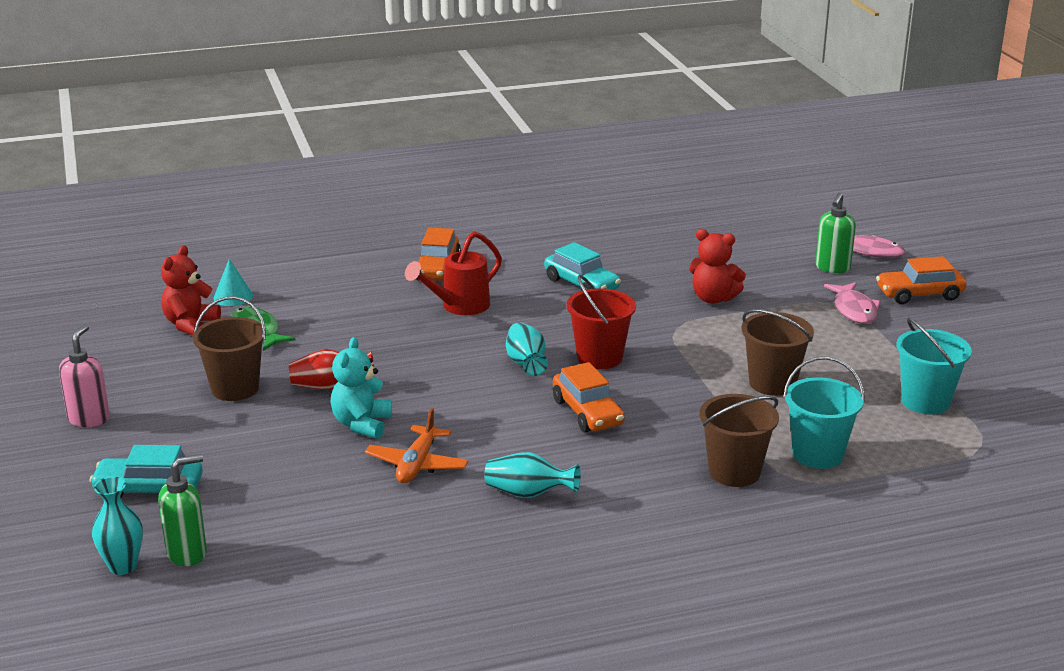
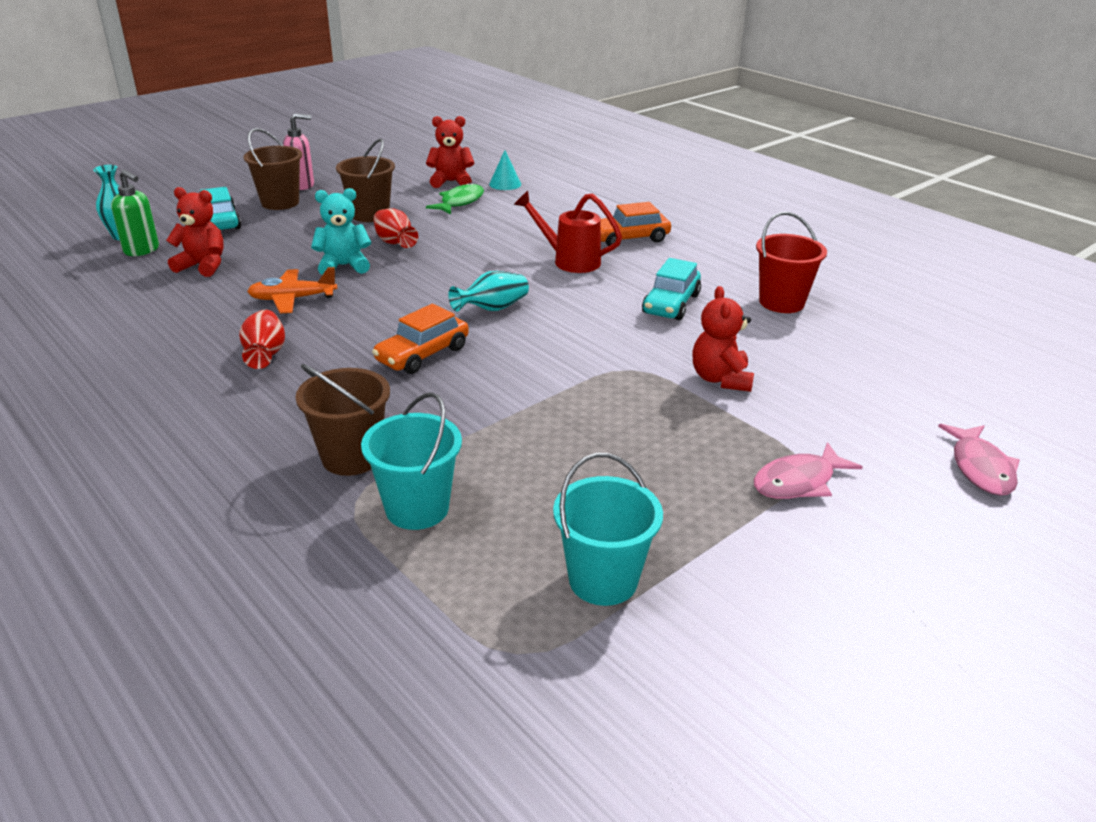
camera: 65 degrees right, 5 degrees up
(278, 512) = (203, 266): none -> red teddy bear
(528, 493) = (265, 354): turquoise vase -> red vase
(599, 357) = (532, 340): red bucket -> red bucket (781, 302)
(772, 383) = (559, 450): brown bucket -> brown bucket (280, 202)
(832, 268) = (895, 447): green soap dispenser -> none
(919, 294) = (906, 532): orange car -> none

